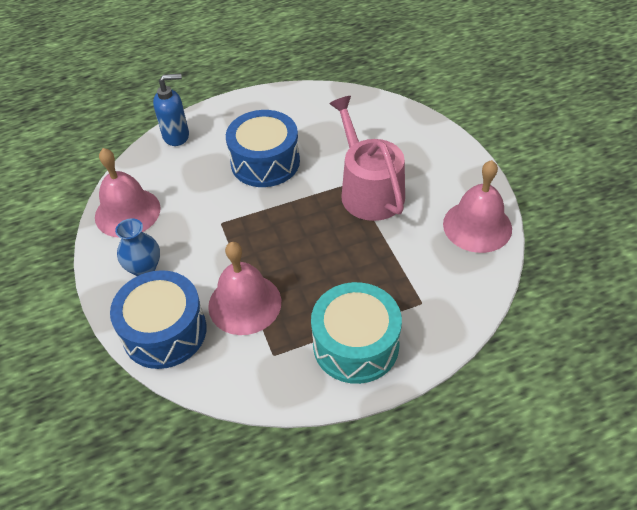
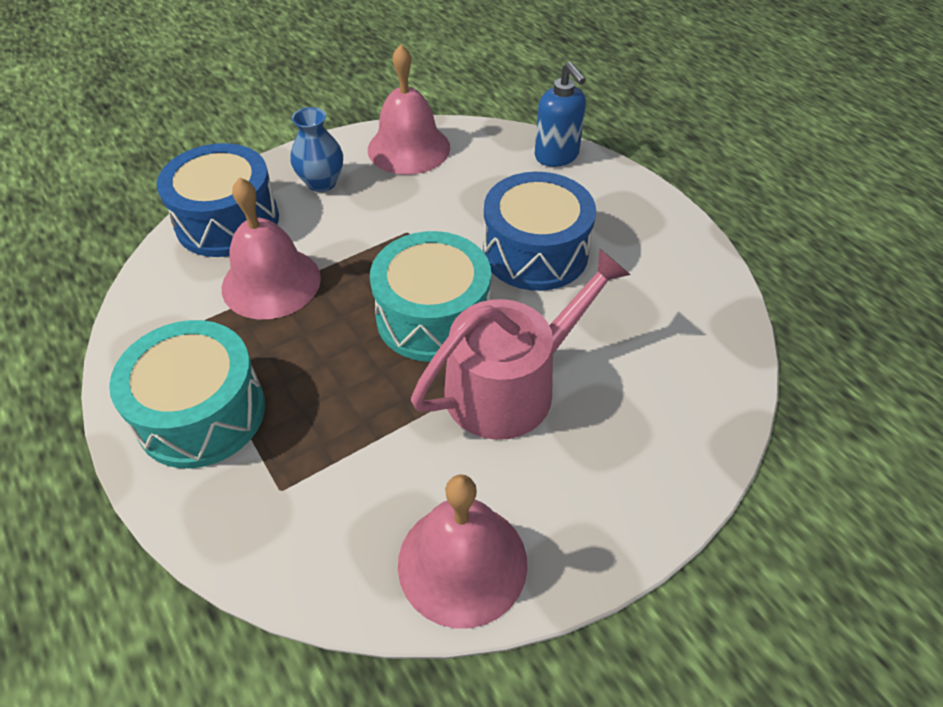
camera: 75 degrees right, 0 degrees up
(305, 218) = (433, 317): none -> turquoise drum

